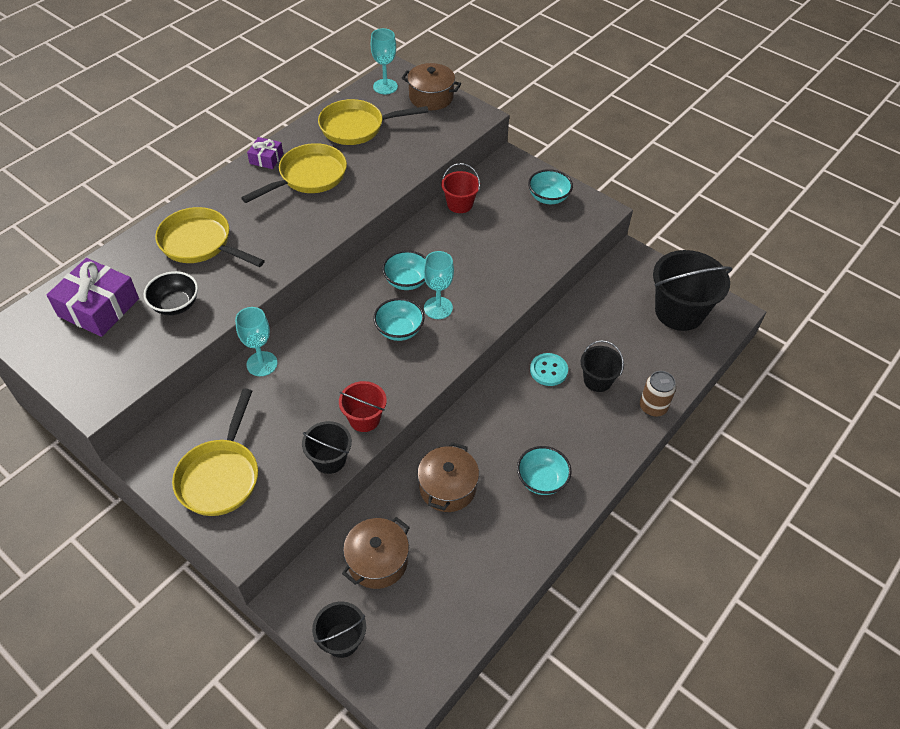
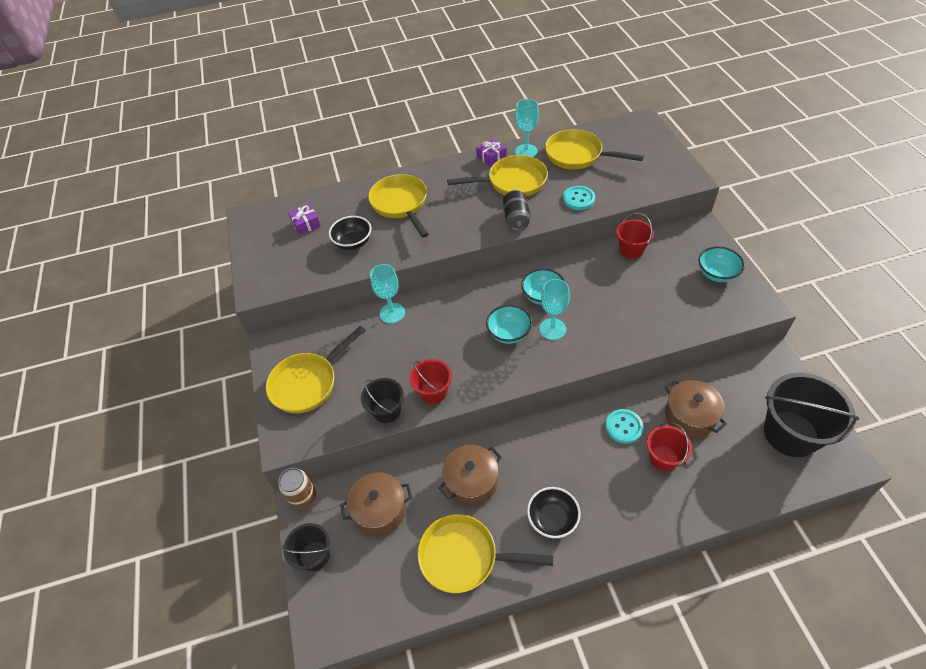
camera: 40 degrees right, 0 degrees up
(98, 307) = (306, 224): purple gift -> purple gift, size x0.52
(340, 212) = (516, 218): none -> black can
(385, 86) = (624, 130): turquoise goblet -> turquoise goblet (526, 151)
(388, 170) = (578, 199): none -> turquoise button
(431, 97) = (657, 150): brown pot -> brown pot (690, 416)
(488, 555) = (464, 557): none -> yellow pan
(541, 480) = (552, 519): turquoise bowl -> black bowl
(597, 380) = (663, 458): black bucket -> red bucket
(653, 407) = (701, 510): brown can -> brown can (303, 497)

